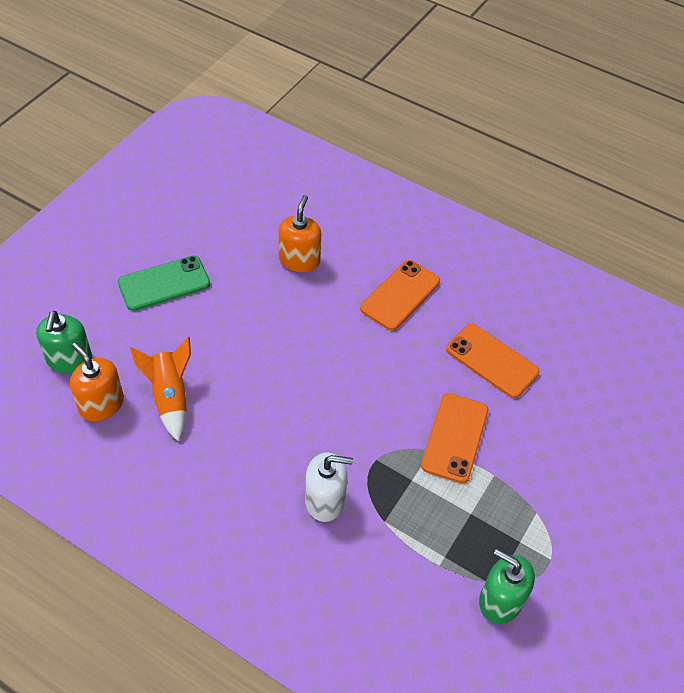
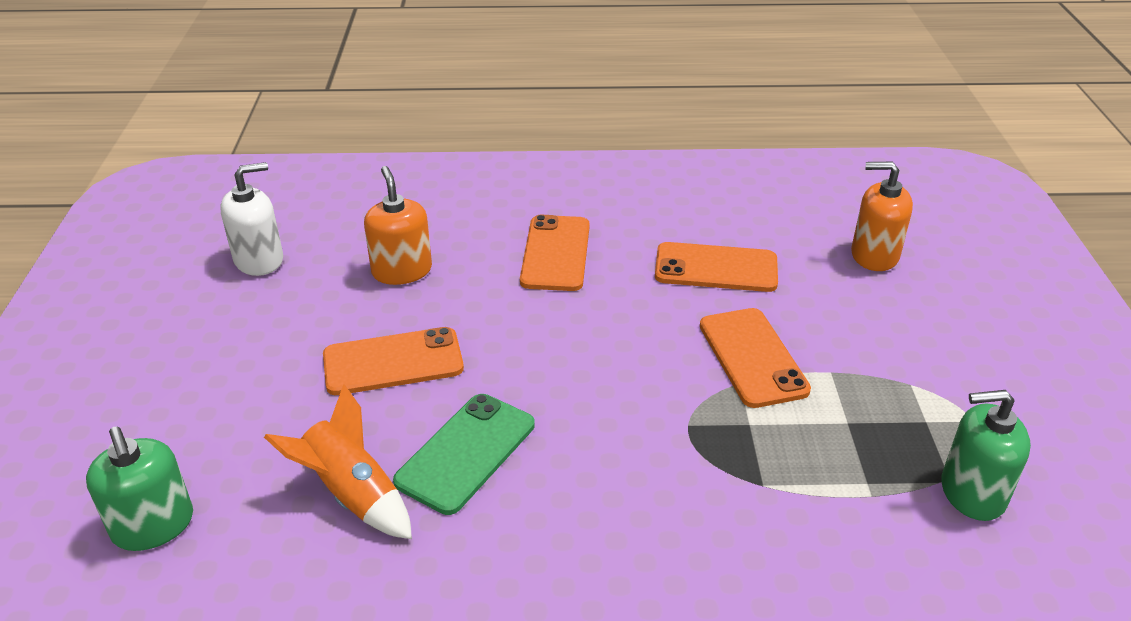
camera: 30 degrees left, 15 degrees down
(101, 404) = (251, 556): orange soap dispenser -> orange soap dispenser (874, 255)
(164, 283) = (234, 370): green phone -> green phone (466, 453)
(248, 324) = (393, 362): none -> orange phone
(325, 500) = (671, 502): white soap dispenser -> white soap dispenser (259, 260)

